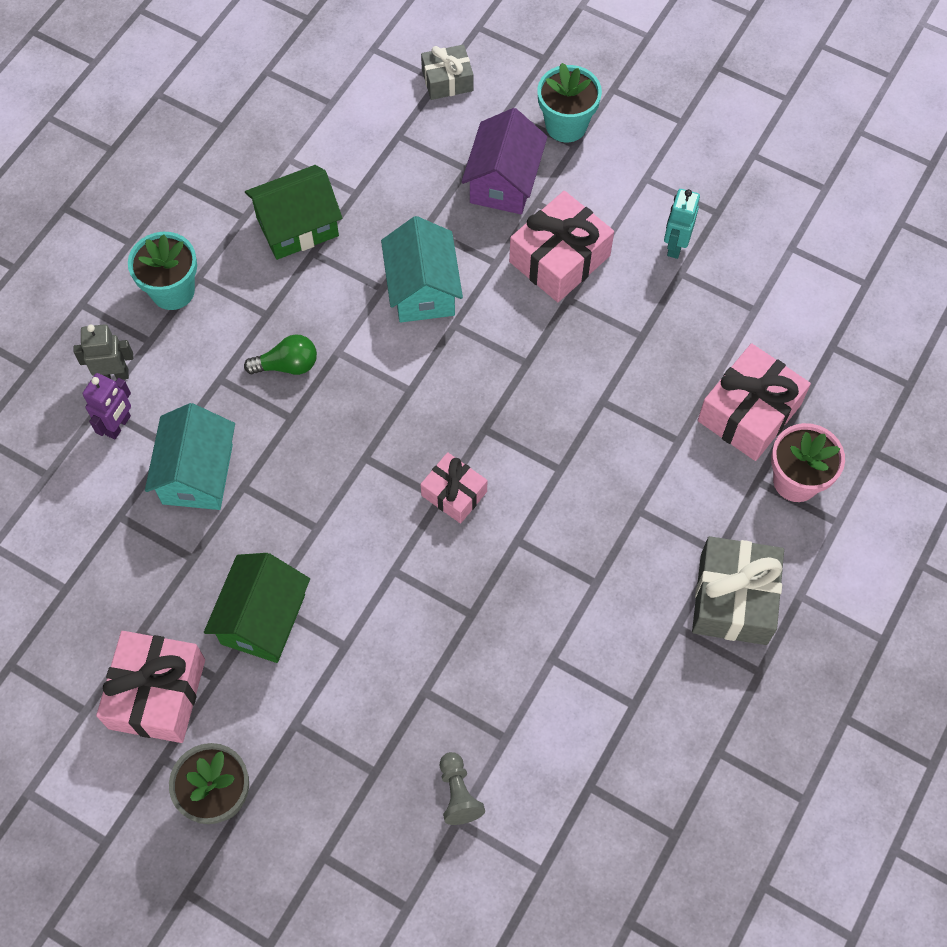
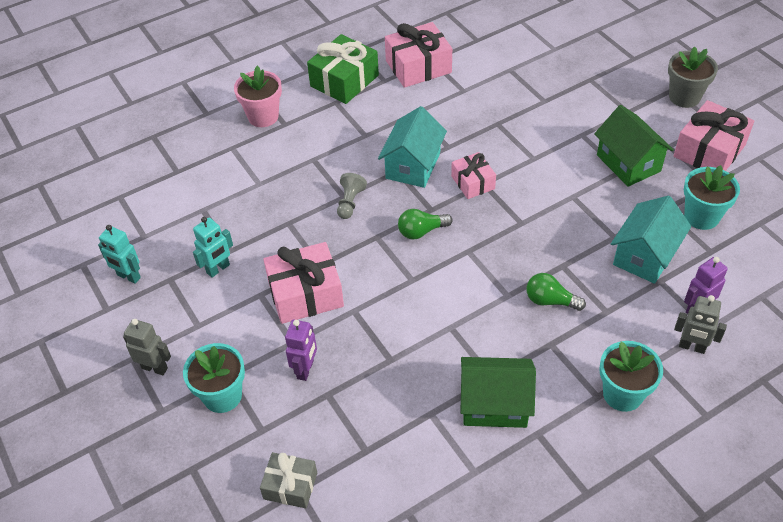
camera: 150 degrees left, 15 degrees down
(142, 566) = (701, 216): none -> turquoise flower pot
(263, 619) = (628, 163): green house -> green house turned 75 degrees counterclockwise
(422, 289) = (420, 313): turquoise house -> turquoise house (413, 165)
(458, 793) = (548, 58): grey pawn -> grey pawn (350, 202)
(478, 392) = (421, 231): none -> green light bulb
(504, 182) = (305, 369): purple house -> purple robot
(652, 122) = (155, 368): none -> grey robot
(733, 599) = (344, 81): grey gift -> green gift
(749, 412) = (259, 157): pink gift -> pink gift (418, 67)
(763, 196) = (128, 277): none -> turquoise robot

